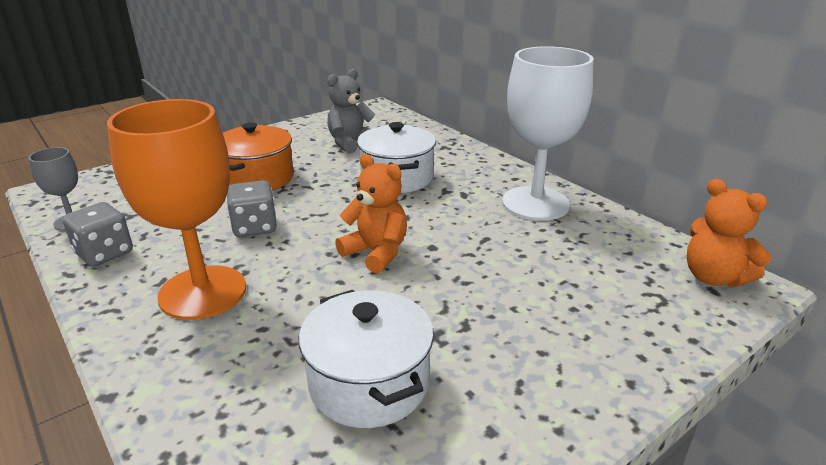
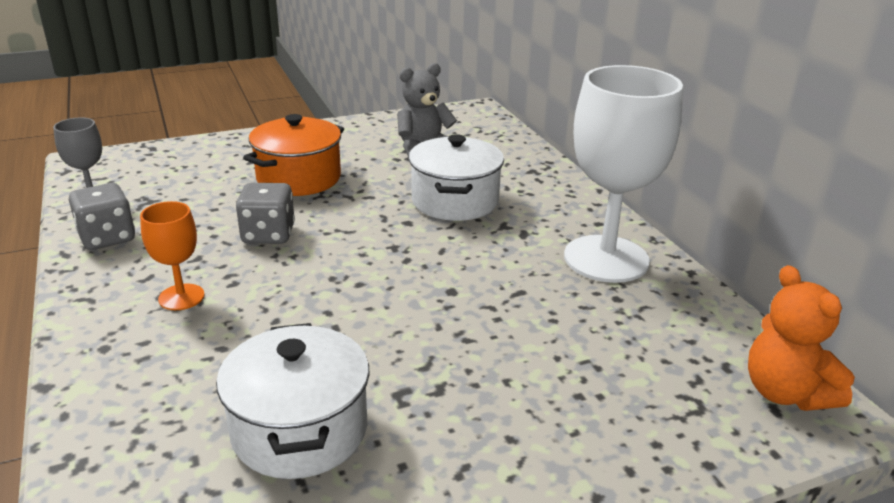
camera: 15 degrees right, 0 degrees up
(203, 292) = (181, 297): orange goblet -> orange goblet, size x0.48
(376, 253) = (384, 286): orange teddy bear -> none

